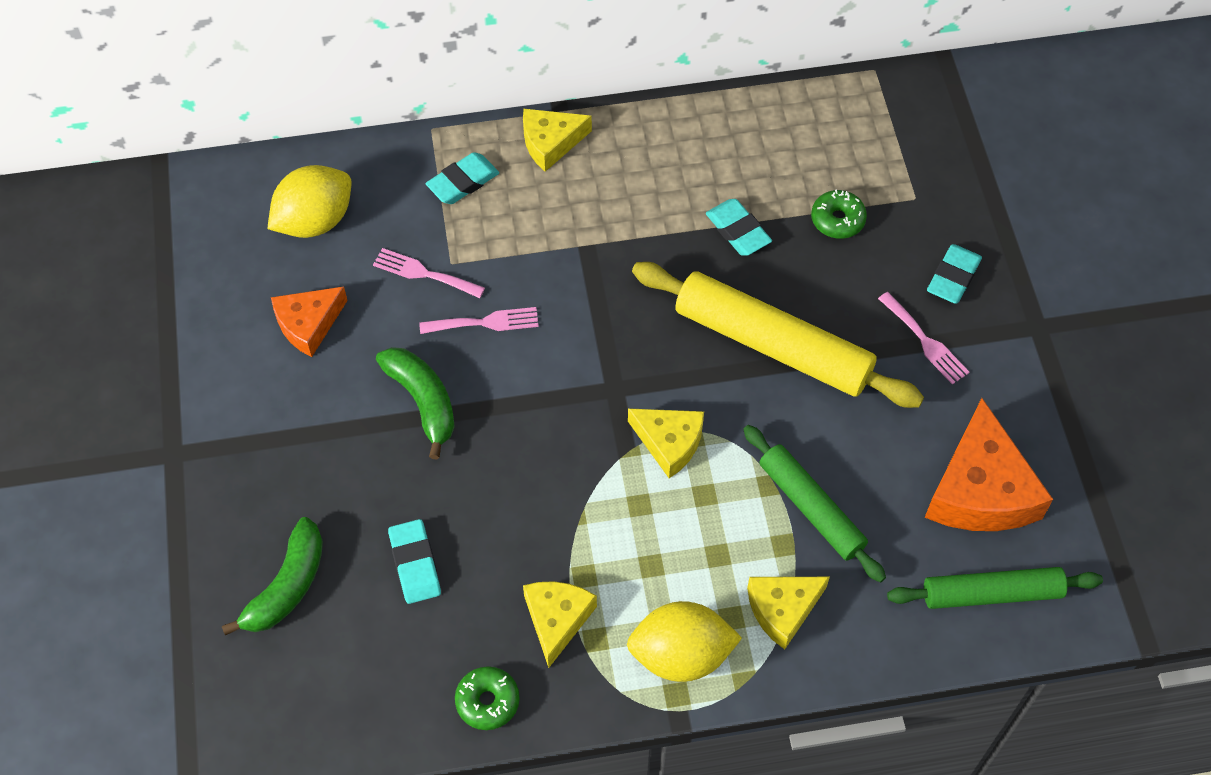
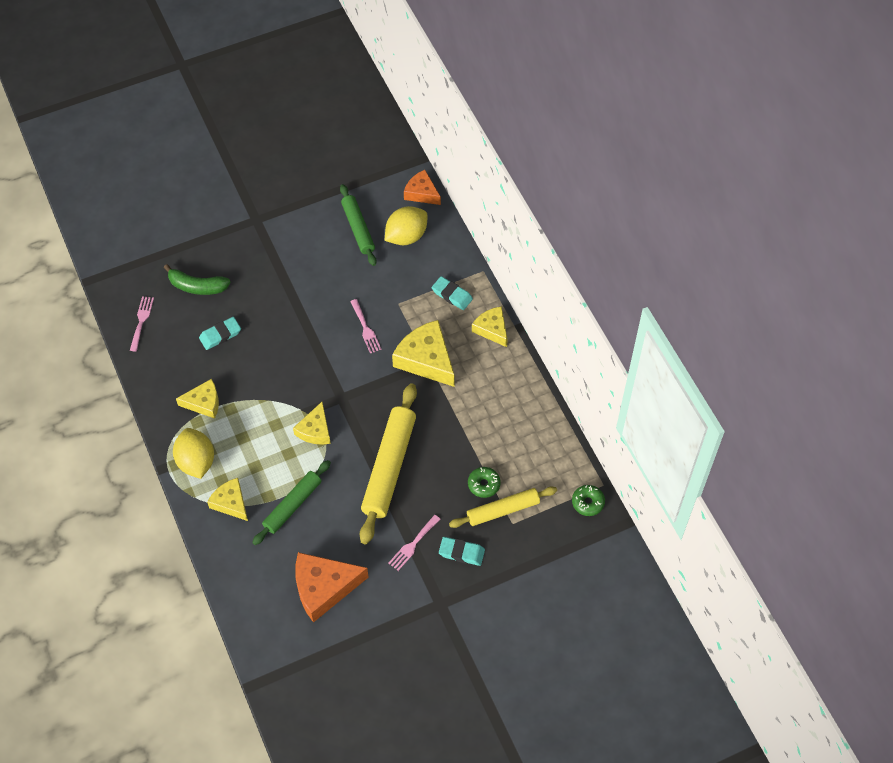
camera: 75 degrees right, 0 degrees up
(308, 324) = (343, 252): orange cheese -> orange cheese (421, 193)
(315, 221) = (406, 236): yellow lemon -> yellow lemon turned 75 degrees counterclockwise
(423, 402) = (311, 314): green banana -> none
(424, 273) = (388, 293): pink fork -> pink fork (141, 321)
(487, 701) = (156, 384): green donut -> green donut (588, 502)
(578, 246) = (426, 359): none -> yellow cheese
(738, 231) = (460, 435): turquoise eraser -> none
(889, 205) = (503, 510): none -> yellow rolling pin
(991, 593) = (262, 602): green rolling pin -> green rolling pin (358, 228)

